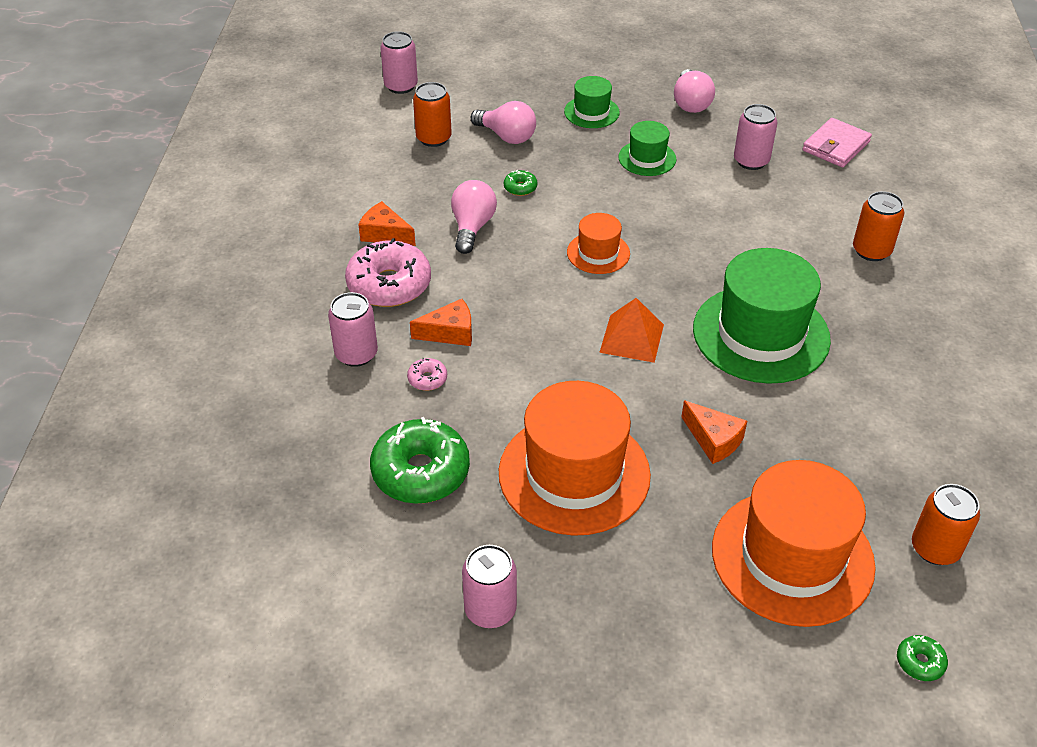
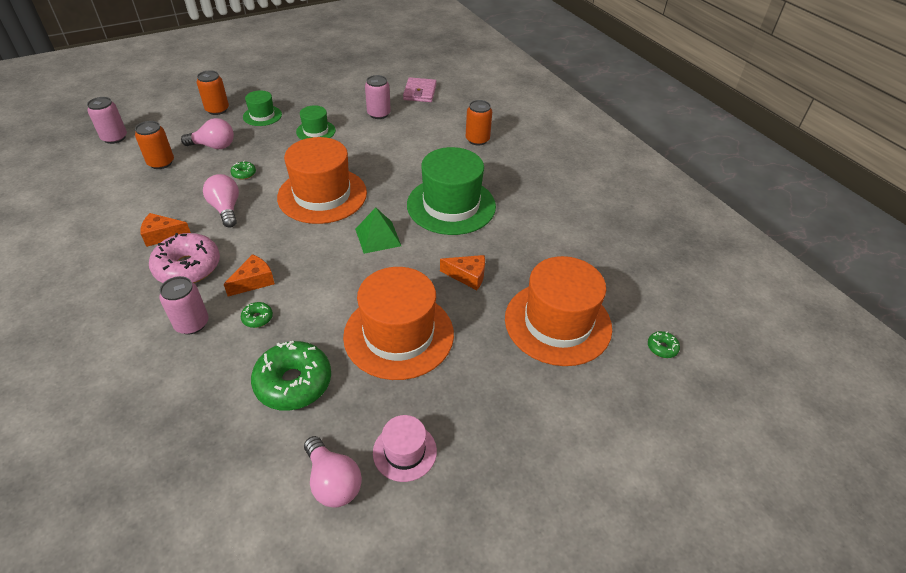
camera: 35 degrees left, 0 degrees up
(427, 379) = (257, 318): pink donut -> green donut
(490, 610) = (404, 451): pink can -> pink hat
(598, 253) = (322, 195): orange hat -> orange hat, size x2.01
(632, 338) = (378, 237): orange pyramid -> green pyramid
(690, 103) = (321, 93): pink light bulb -> pink light bulb (333, 482)
(935, 548) = (623, 282): orange can -> orange can (217, 110)

